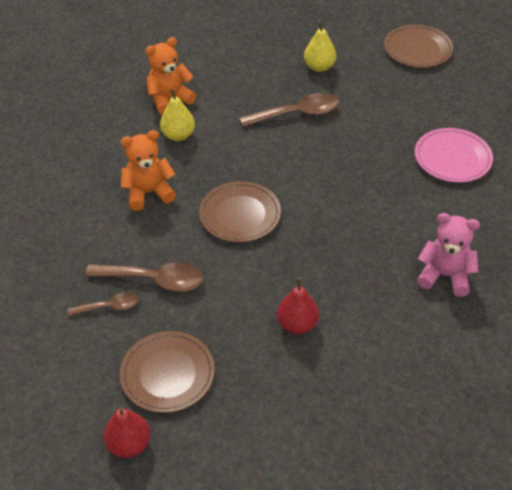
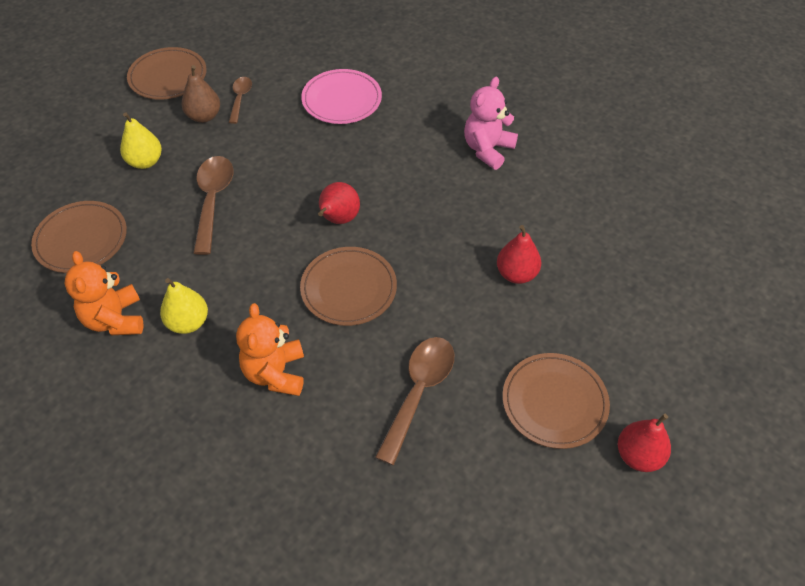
camera: 75 degrees left, 5 degrees up
(109, 307) = (445, 446): brown spoon -> brown spoon (240, 98)
(231, 61) = (81, 239): none -> brown plate
(309, 191) = (338, 219): none -> red pear
(384, 82) = (204, 116): none -> brown pear

